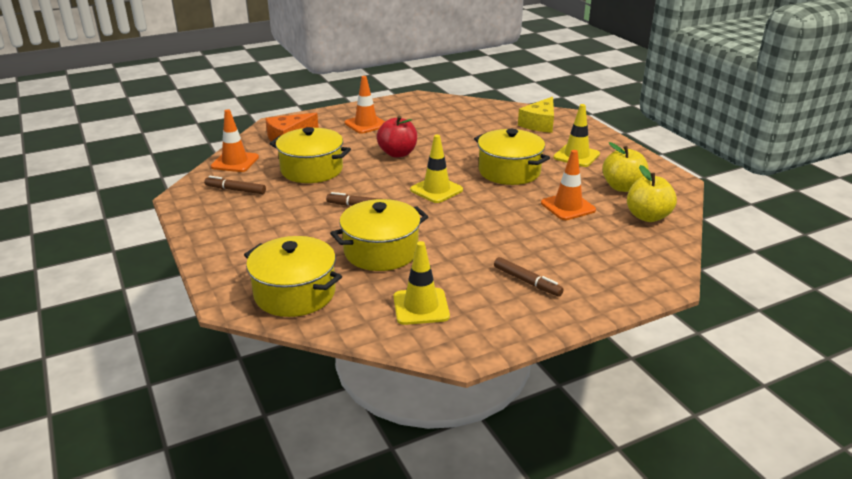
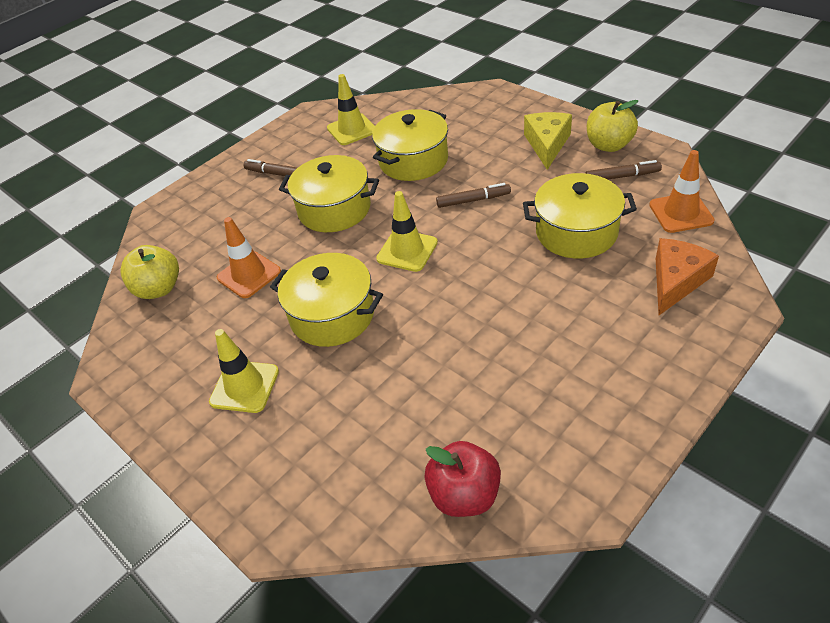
camera: 165 degrees right, 15 degrees up
(295, 293) = (452, 109): yellow pot -> yellow pot (334, 209)
(366, 124) = (603, 357): orange traffic cone -> none
(397, 153) = (498, 301): red apple -> red apple (464, 495)
(540, 124) = (316, 472): yellow cheese -> yellow cheese (547, 144)
(622, 187) = (182, 333): yellow apple -> yellow apple (609, 145)

